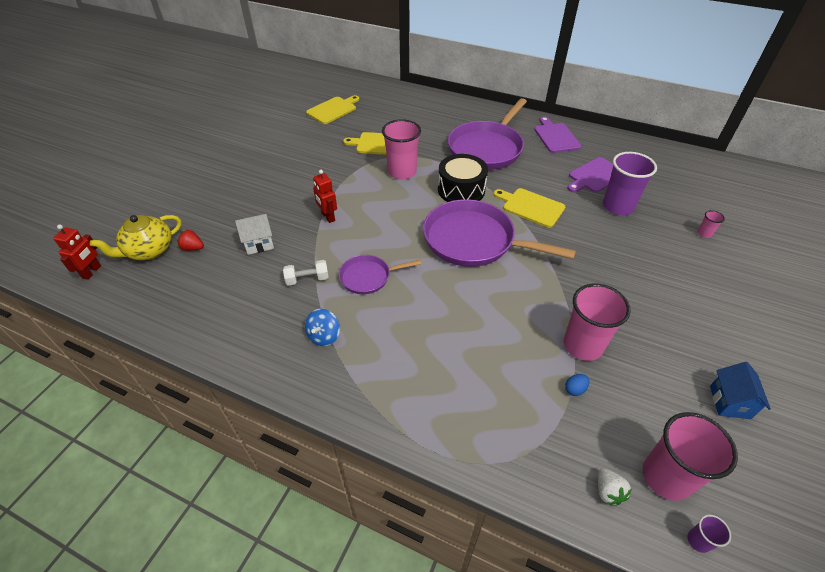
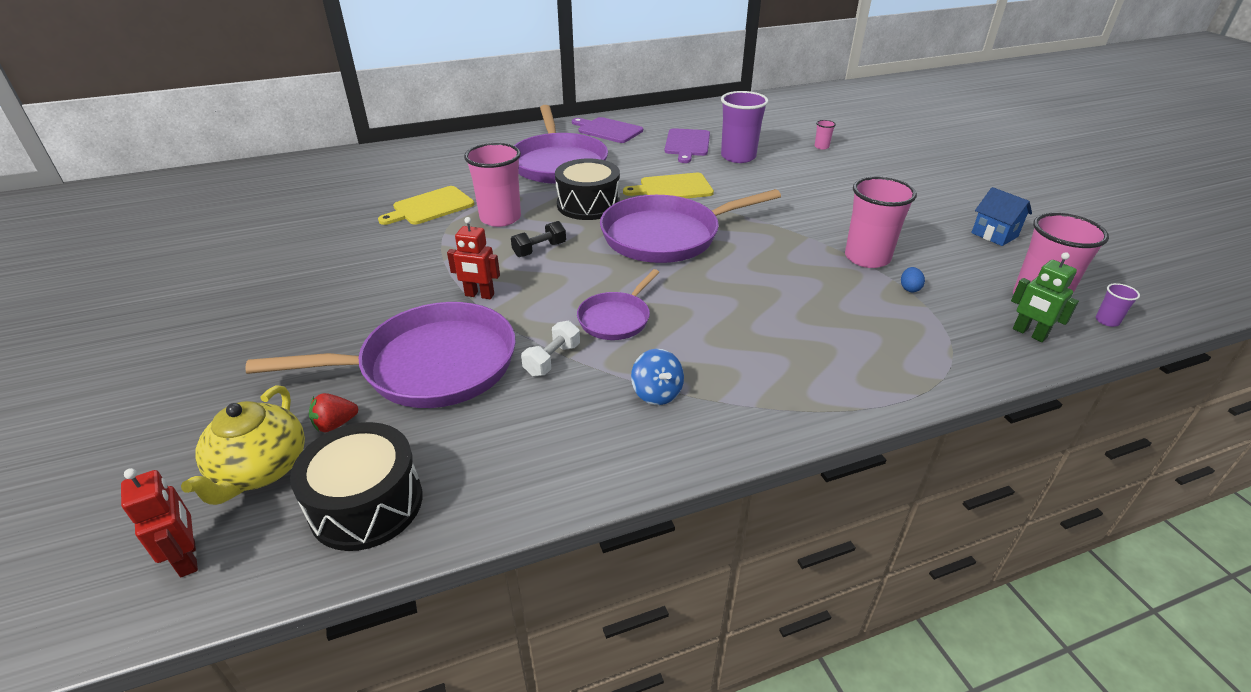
camera: 45 degrees left, 10 degrees down
(157, 295) = (366, 504): none -> black drum
(259, 244) = (431, 365): white house -> purple pan
(333, 110) = (311, 200): yellow cutting board -> none
(393, 206) = (539, 249): none -> black dumbbell
(608, 491) = (1029, 333): white strawberry -> green robot

